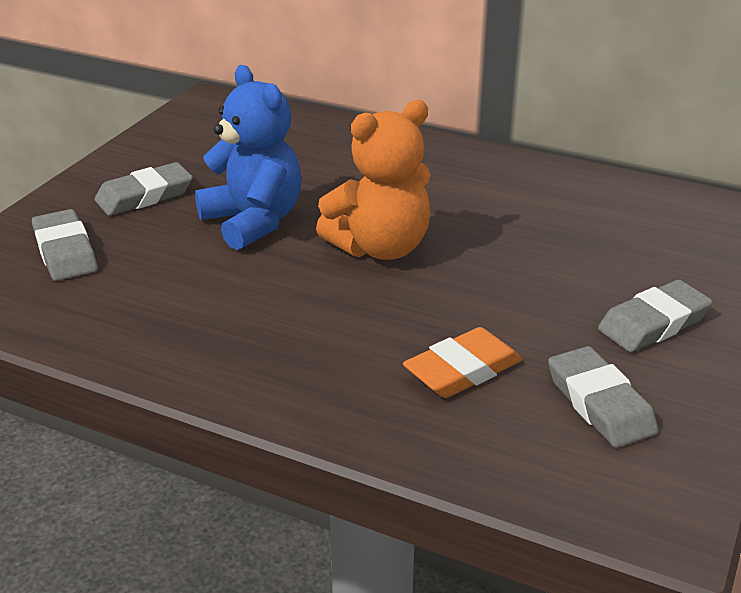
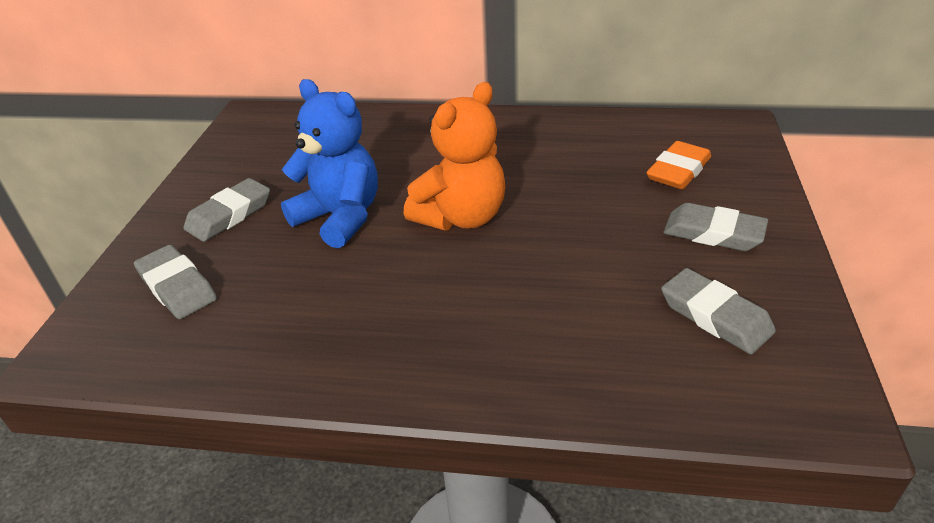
camera: 15 degrees left, 5 degrees up
(462, 370) = (589, 314): orange eraser -> orange eraser (678, 171)
(653, 323) = (713, 233): grey eraser -> grey eraser turned 75 degrees clockwise

